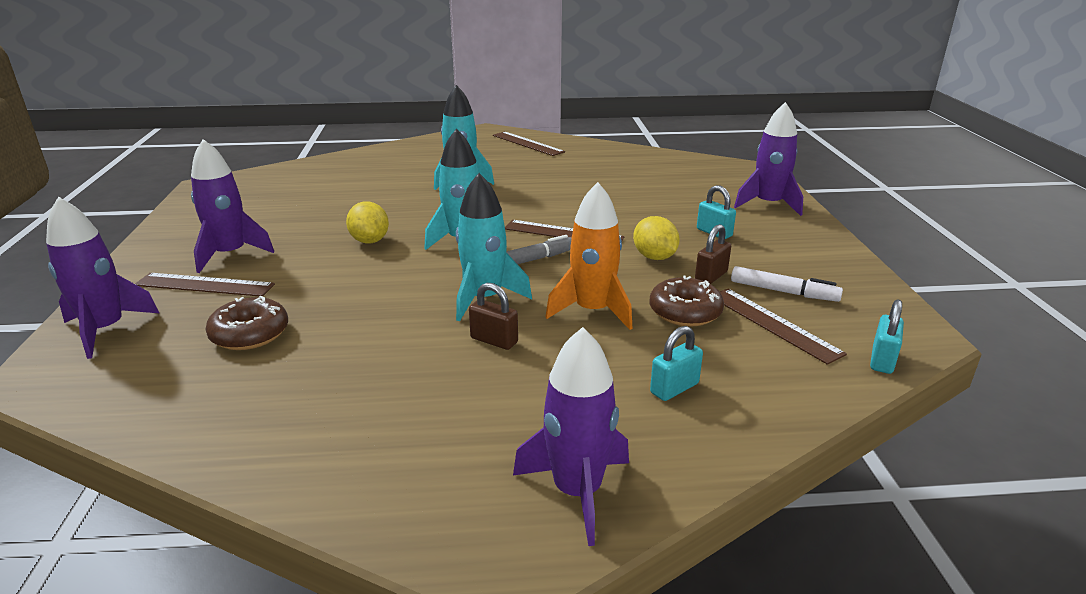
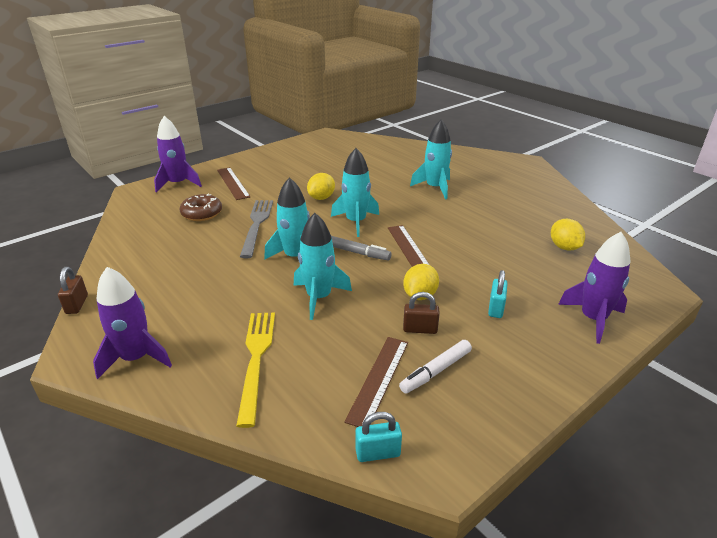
camera: 55 degrees right, 5 degrees up
(230, 254) = (266, 174): purple rocket -> none
(363, 301) = (257, 225): none -> grey fork
(494, 340) = (254, 278): brown padlock -> brown padlock (77, 304)
(527, 143) = (531, 183): brown ruler -> none
(592, 311) = (319, 297): orange rocket -> turquoise rocket
(654, 174) = (564, 247): none -> yellow lemon
(674, 388) = (256, 360): turquoise padlock -> yellow fork
(685, 312) = (355, 334): brown donut -> none
(783, 292) = (436, 371): white marker -> white marker turned 60 degrees clockwise

